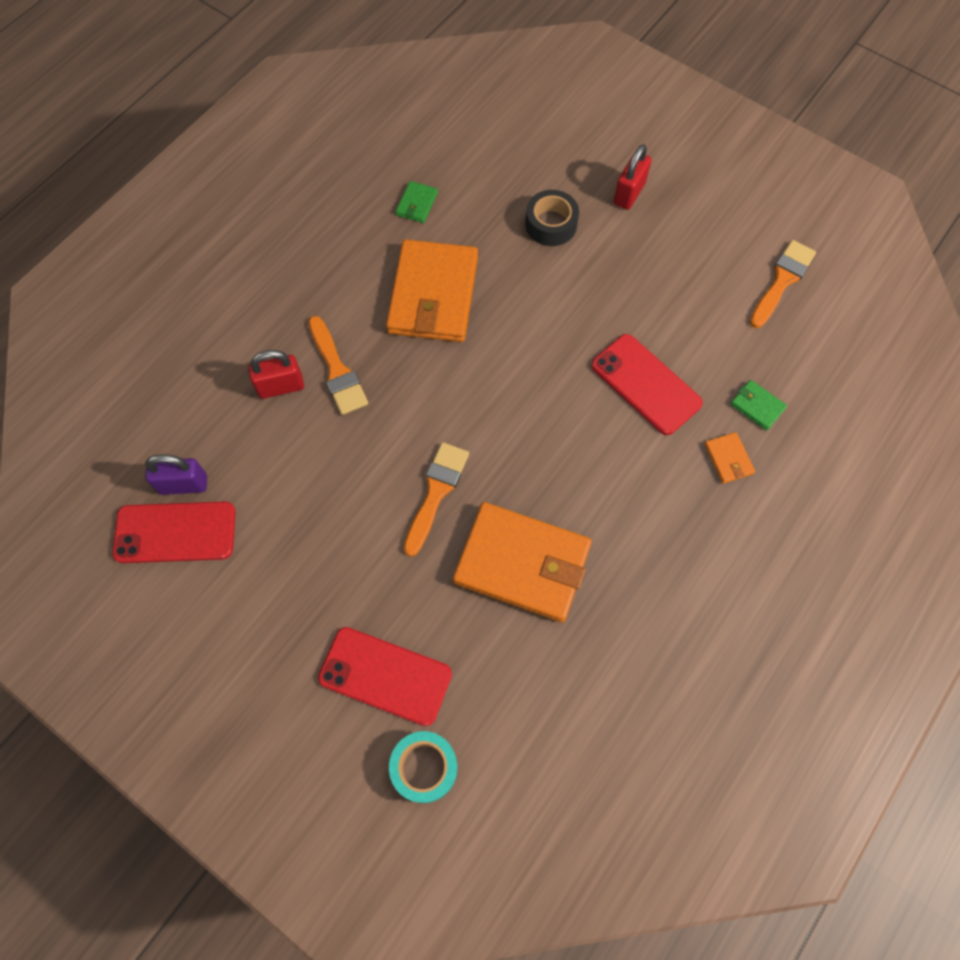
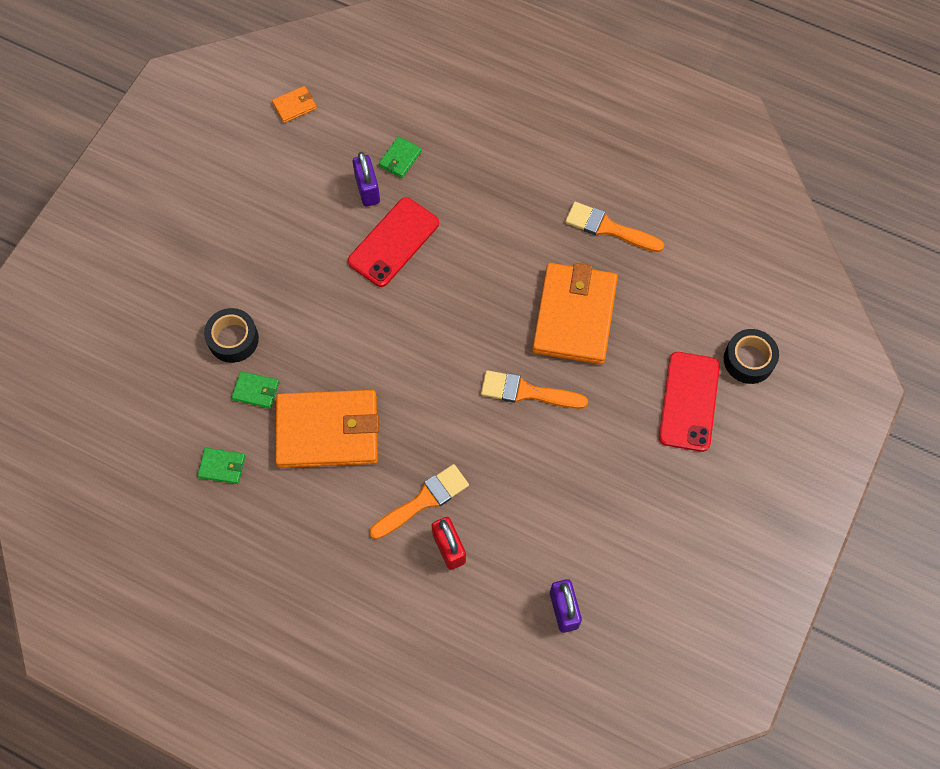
camera: 100 degrees left, 0 degrees up
(175, 532) = (610, 603): red phone -> none
(424, 767) = (748, 360): turquoise tape -> black tape
(490, 238) = (256, 391): none -> green wallet
(629, 194) = (189, 275): red padlock -> none
(717, 367) = (367, 190): none -> purple padlock
(728, 459) = (452, 176): orange wallet -> orange wallet (294, 106)
(782, 281) = (272, 146): orange brush -> orange brush (608, 228)

